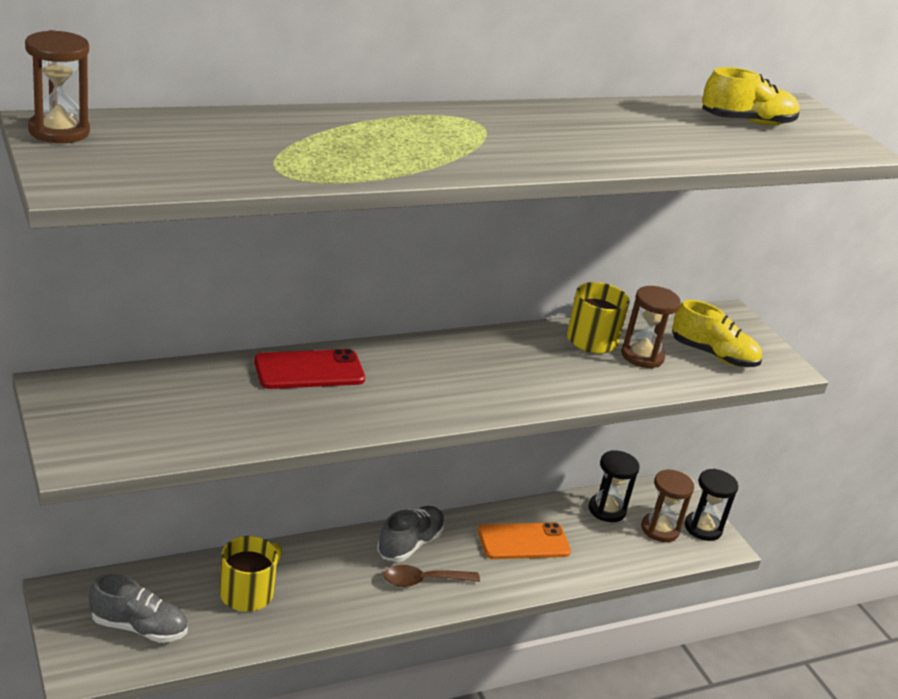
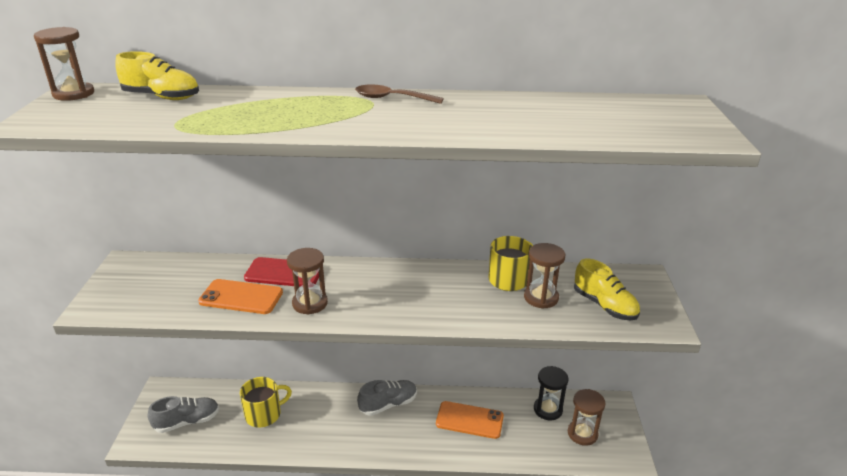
camera: 30 degrees right, 0 degrees up
(139, 627) = (187, 422): grey shoe -> grey shoe turned 60 degrees counterclockwise
(281, 410) = (241, 297): none -> orange phone
(380, 404) = (310, 303): none -> brown hourglass
(423, 581) = (380, 432): brown spoon -> brown spoon (392, 98)
(703, 528) = (620, 440): black hourglass -> none
(746, 122) = (617, 112): yellow shoe -> yellow shoe (162, 97)

